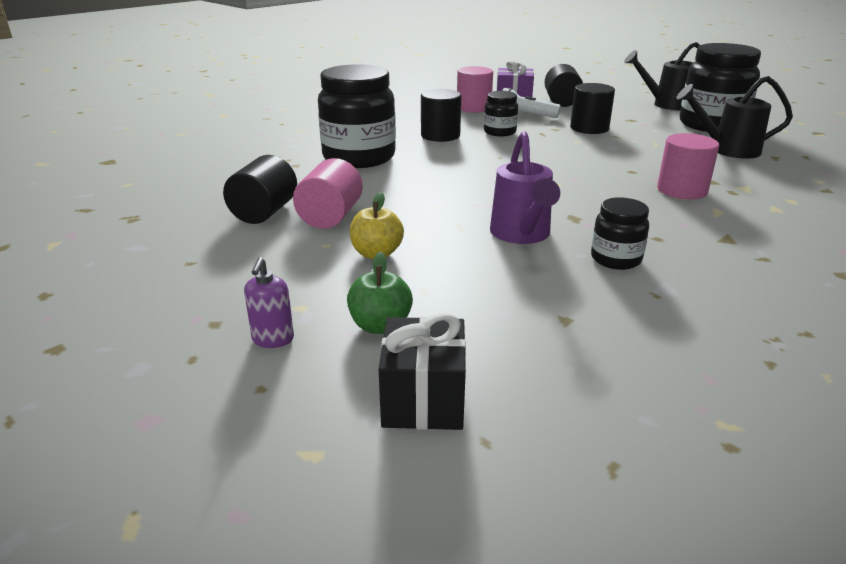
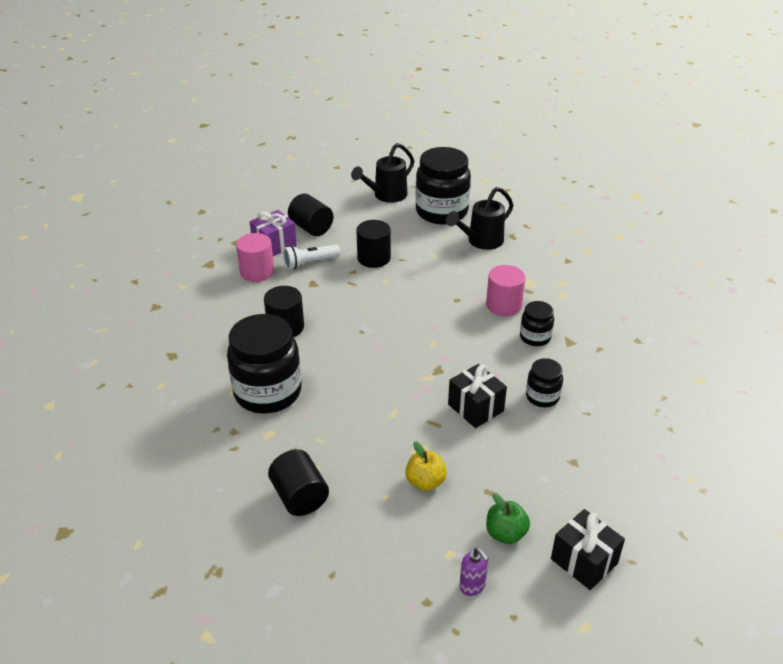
camera: 45 degrees left, 10 degrees up
(330, 217) = (349, 469): pink cylinder -> none
(499, 132) = (321, 298): black jar -> black jar (535, 337)
(521, 235) = (475, 408): purple watering can -> black gift

